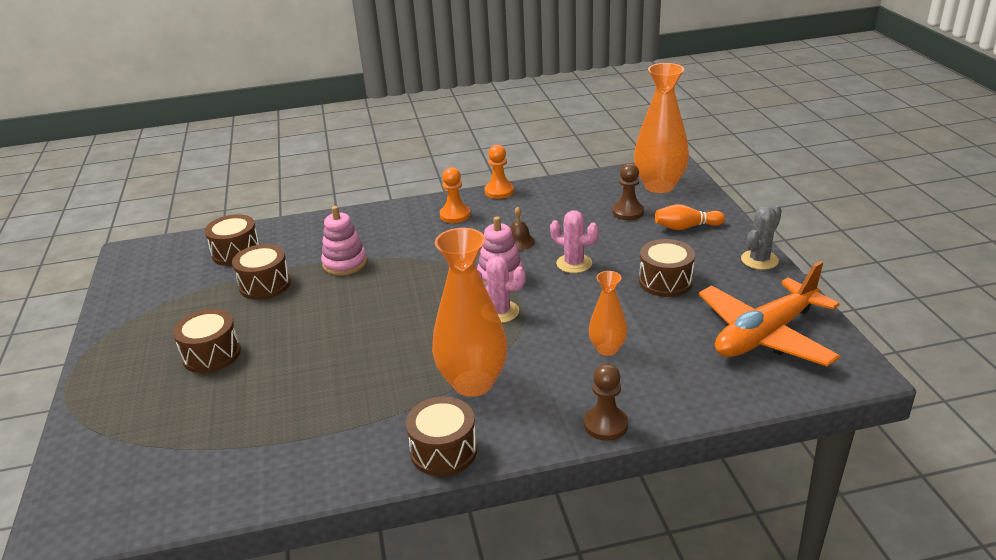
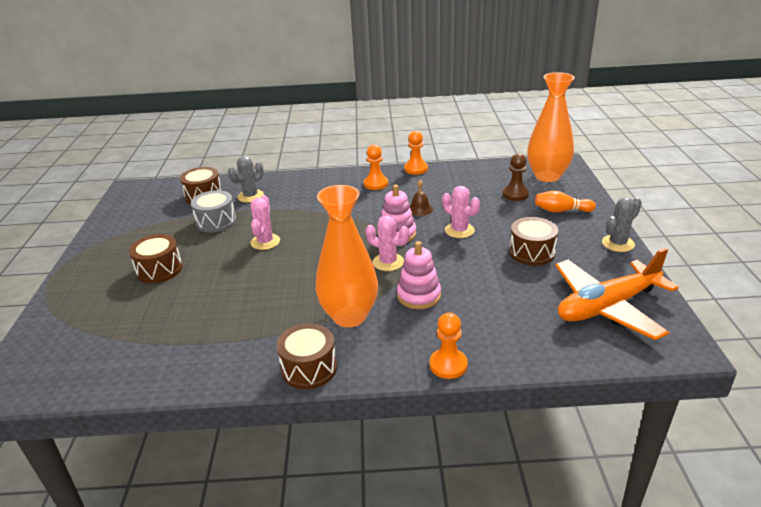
camera: 10 degrees right, 0 degrees up
(265, 285) = (216, 222): brown drum -> grey drum
(299, 247) = (250, 196): none -> grey cactus
(338, 303) = (265, 242): none -> pink cactus
(345, 263) = (280, 212): pink stacking toy -> pink stacking toy (418, 296)
(605, 425) = (448, 365): brown pawn -> orange pawn
(607, 349) = (467, 302): orange vase -> none

